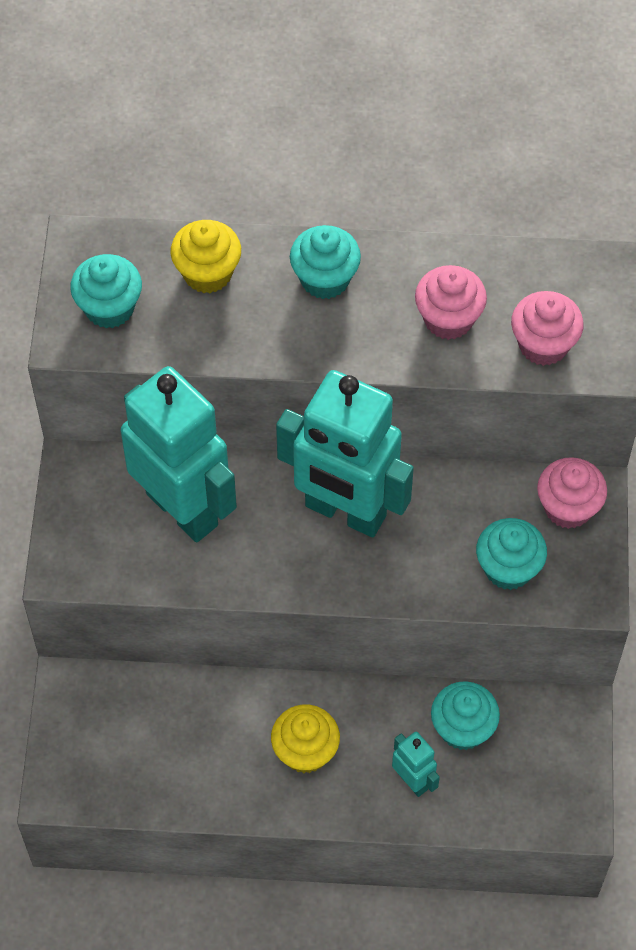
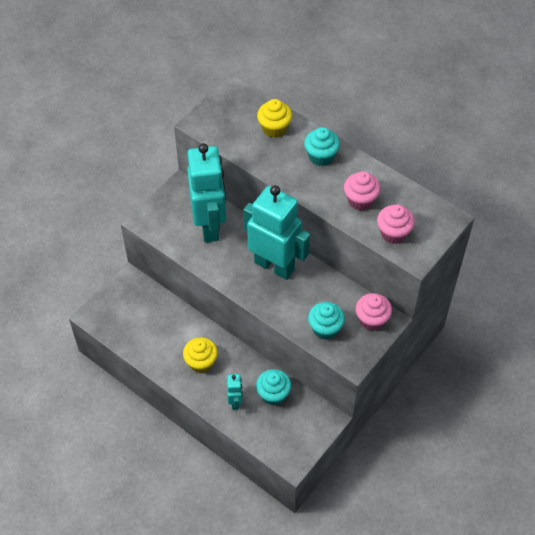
camera: 35 degrees right, 5 degrees down
(109, 308) = (224, 120): turquoise cupcake -> none
(345, 512) = (274, 266): turquoise robot -> turquoise robot turned 150 degrees clockwise

